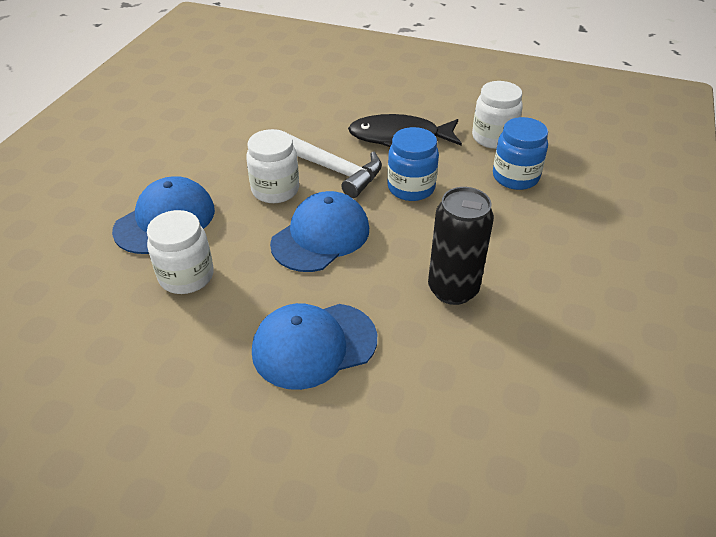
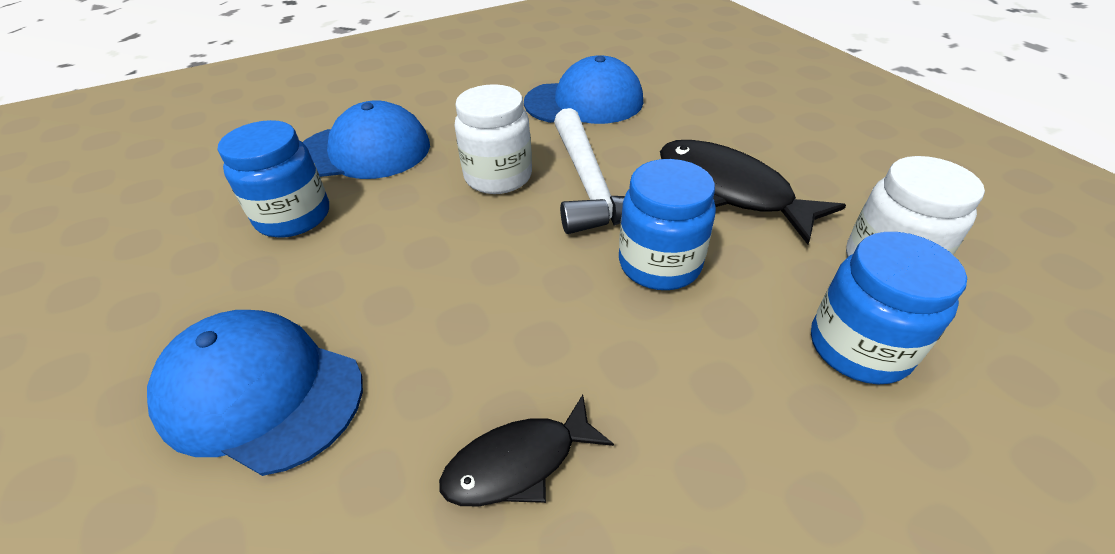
camera: 45 degrees right, 0 degrees up
(186, 276) = (293, 217): white jar -> blue jar
(321, 236) = (467, 257): blue cap -> blue cap (584, 102)
(453, 289) = (518, 463): black can -> black fish

